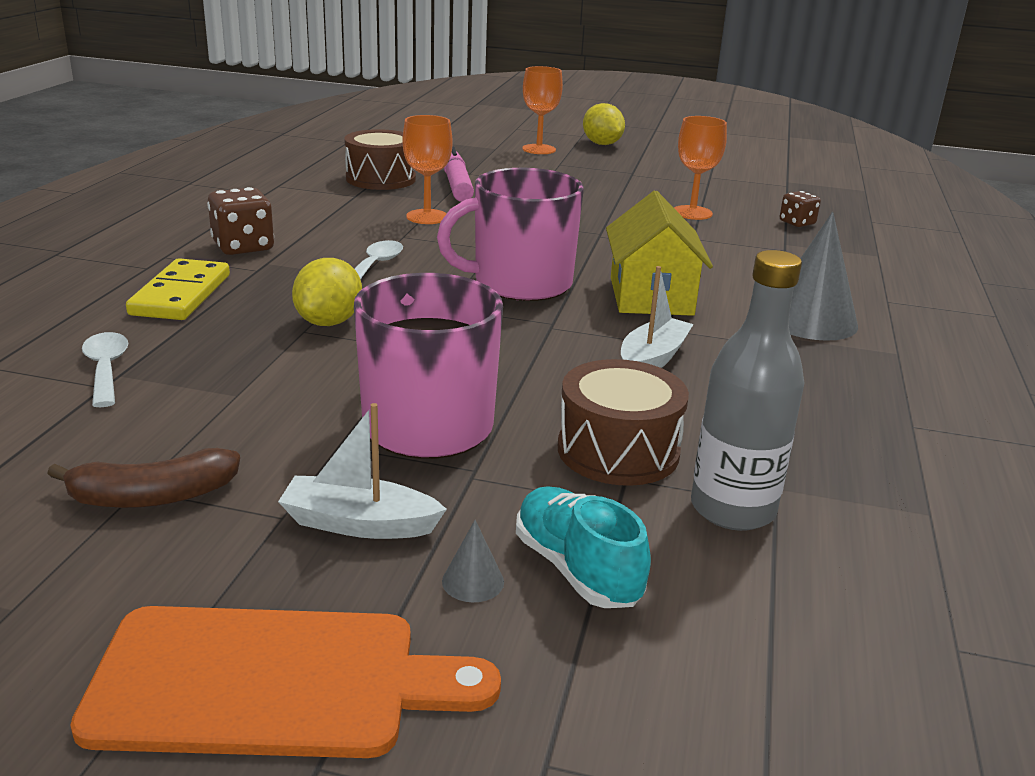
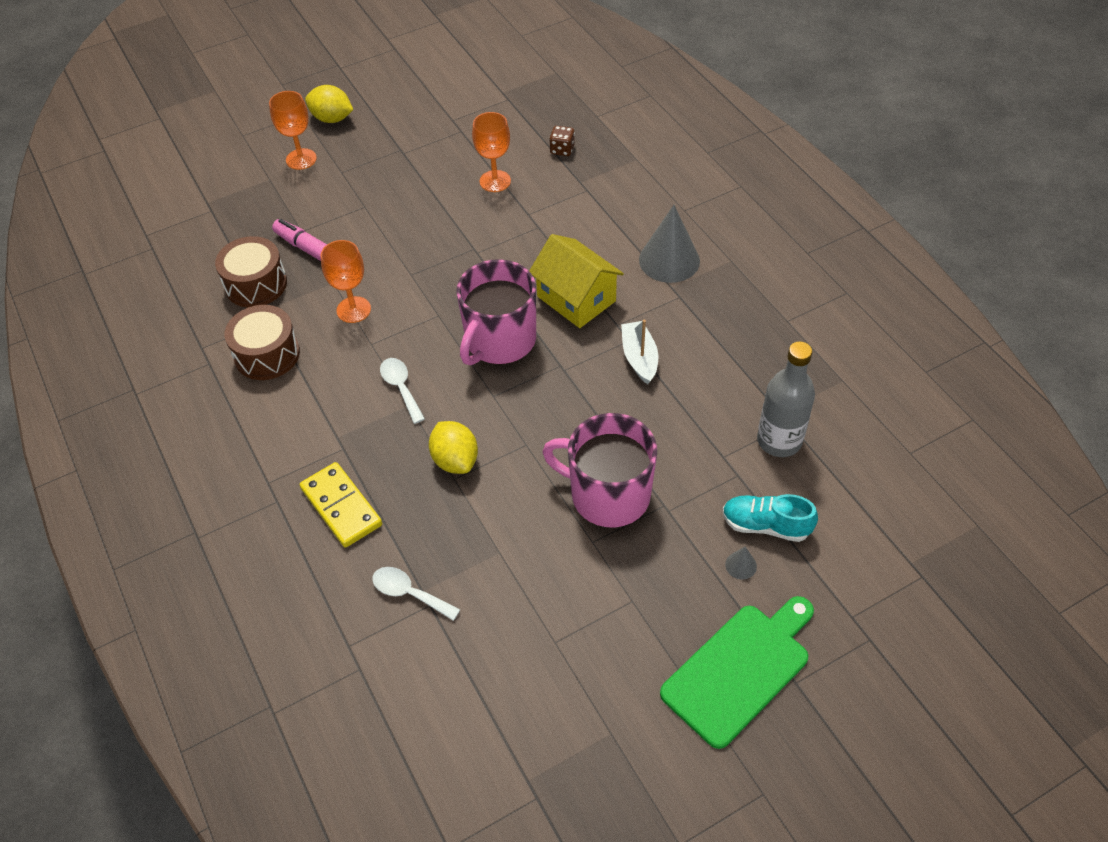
camera: 40 degrees left, 25 degrees up
(153, 497) = (568, 640): brown banana -> none
(243, 247) = (297, 433): brown dice -> none
(272, 682) = (740, 670): orange cutting board -> green cutting board
(359, 524) = (665, 576): white boat -> none
(618, 451) = (701, 441): brown drum -> brown drum (267, 354)

